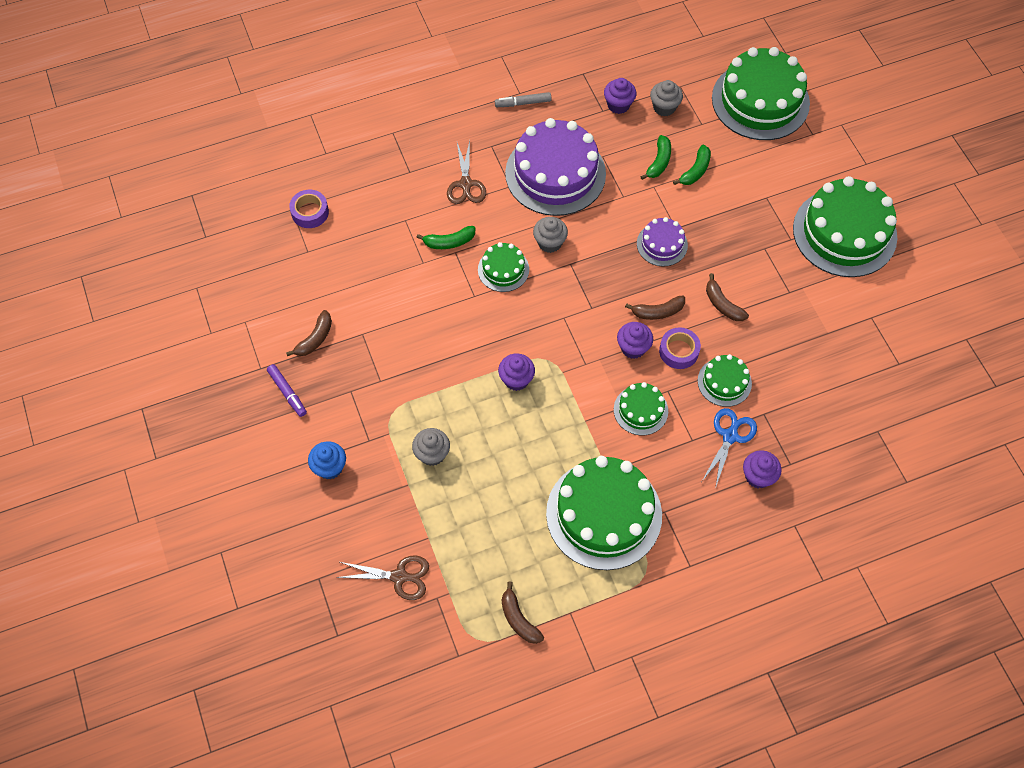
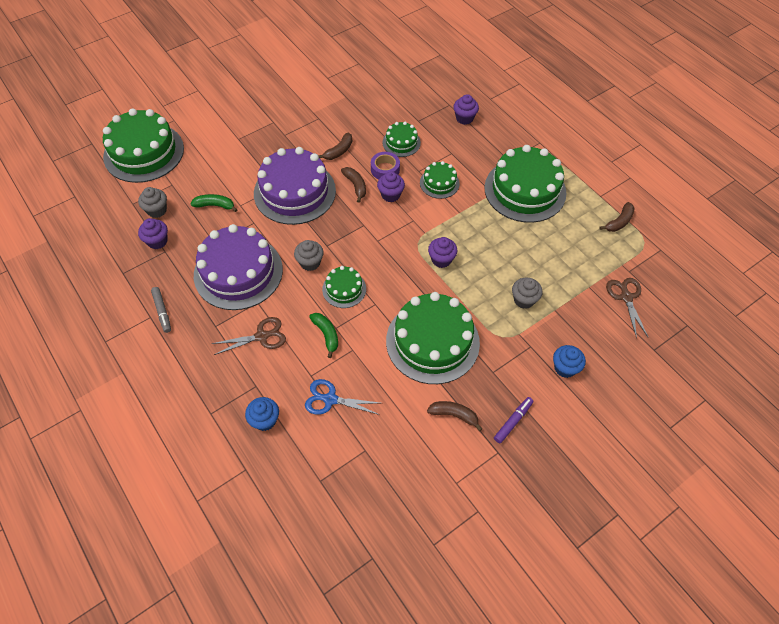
camera: 105 degrees left, 5 degrees down
(310, 212) = (320, 462): purple tape -> none
(369, 174) = (265, 420): none -> blue cupcake
(662, 244) = (294, 192): purple cake -> purple cake, size x2.03
(695, 171) = (220, 182): green banana -> none
(730, 436) = (441, 135): blue scissors -> blue scissors (330, 399)
(844, 232) = (261, 96): green cake -> green cake (432, 341)

